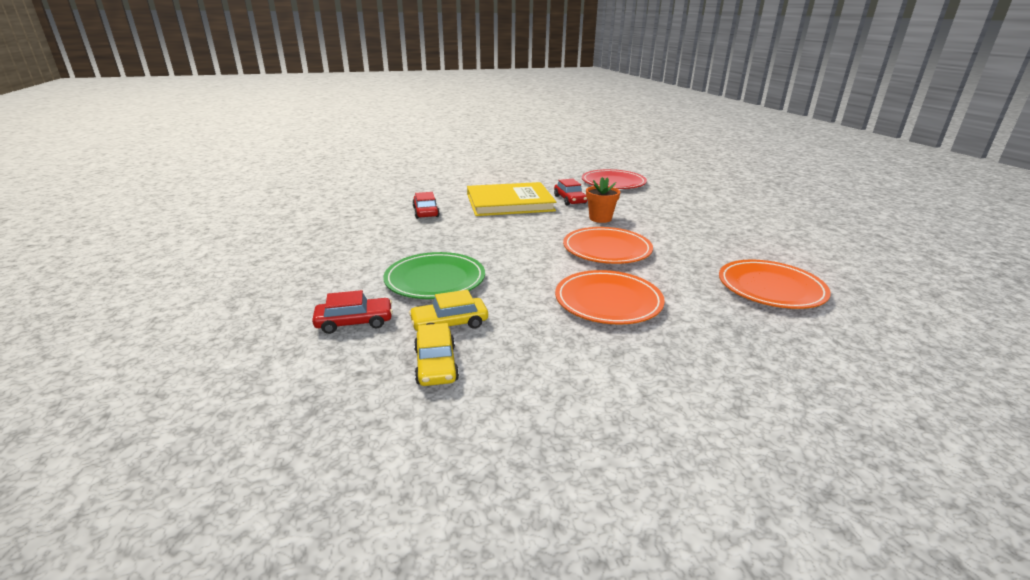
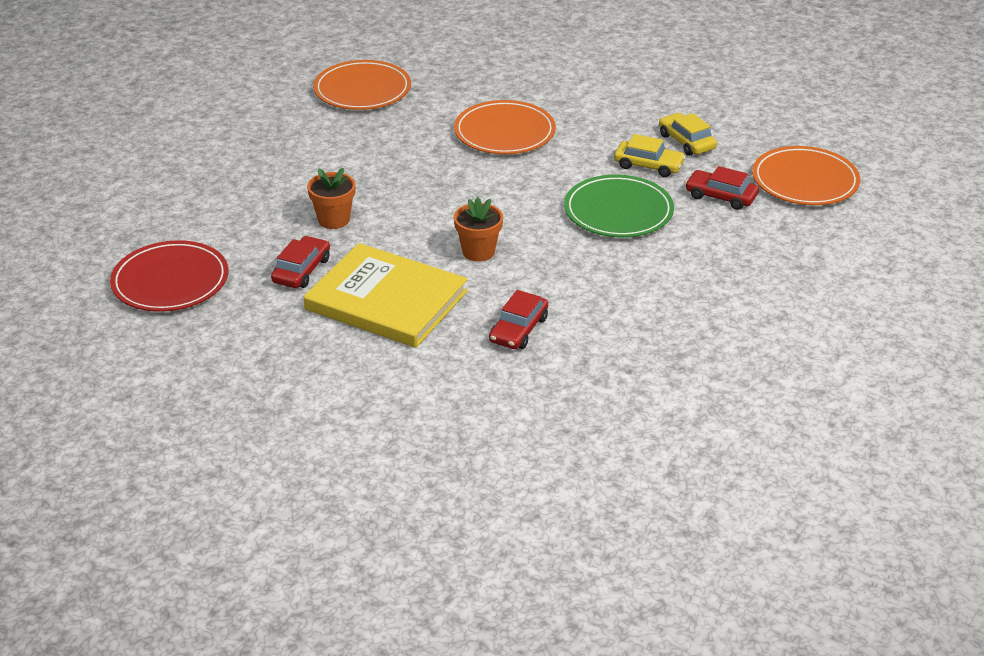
camera: 140 degrees left, 10 degrees up
(436, 365) = (686, 142): yellow car -> yellow car turned 60 degrees counterclockwise
(497, 231) = (478, 252): none -> orange flower pot
(607, 249) = (411, 177): orange plate -> orange plate (805, 181)

